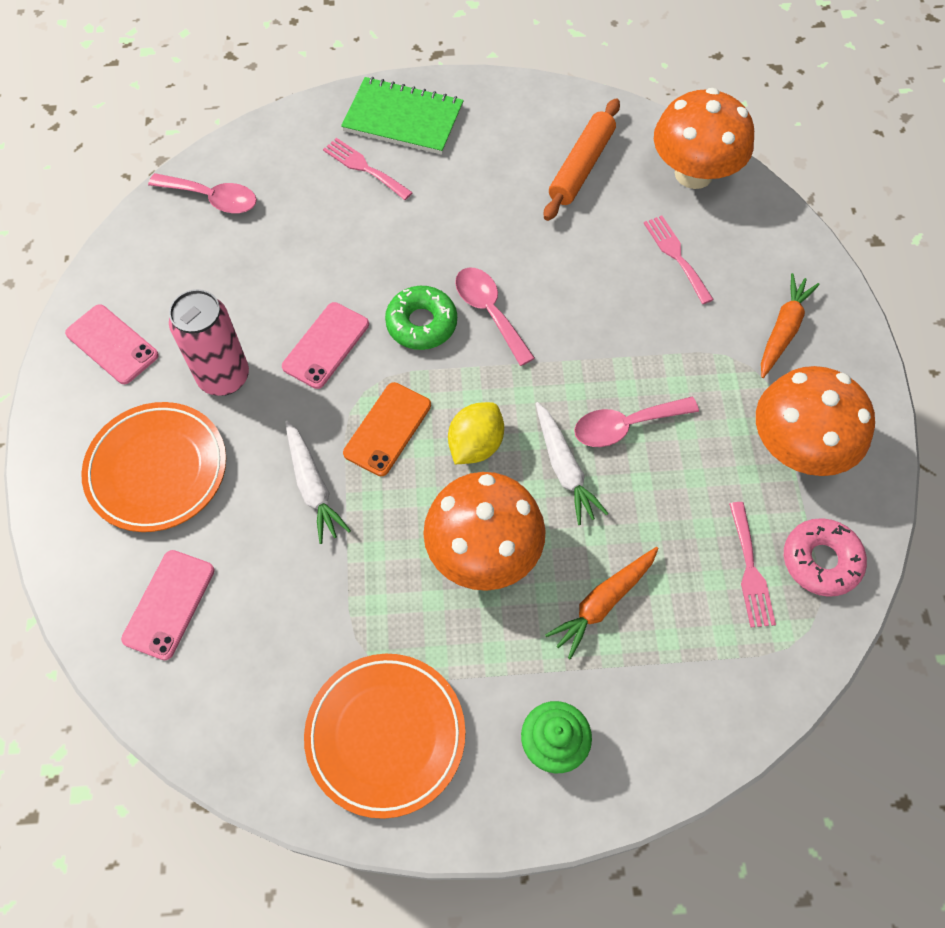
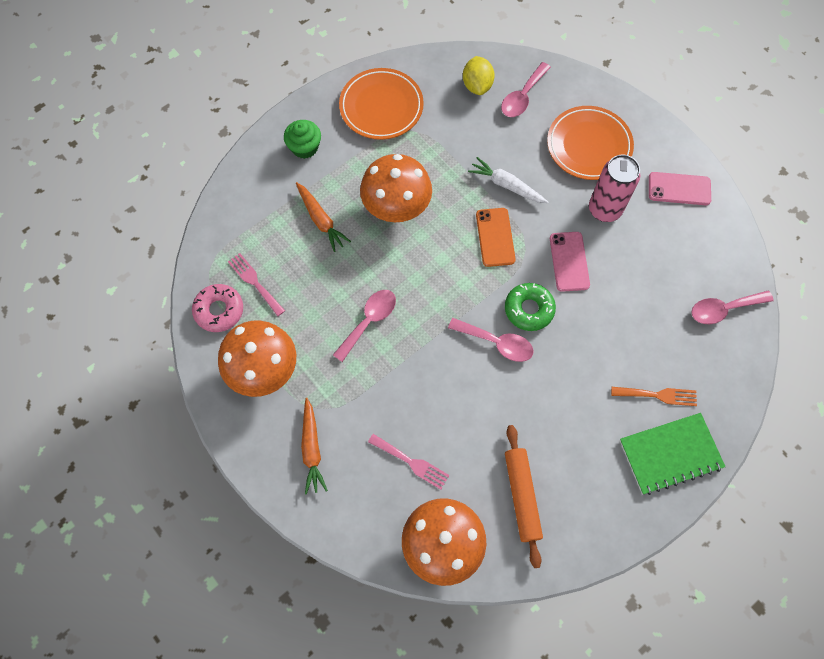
camera: 145 degrees right, 5 degrees up
(169, 604) = (522, 97): pink phone -> pink spoon
(364, 168) = (658, 395): pink fork -> orange fork
(475, 445) = (442, 258): yellow lemon -> yellow lemon (477, 85)
(564, 468) = (386, 275): white carrot -> none
(603, 603) = (321, 220): orange carrot -> orange carrot turned 135 degrees clockwise

